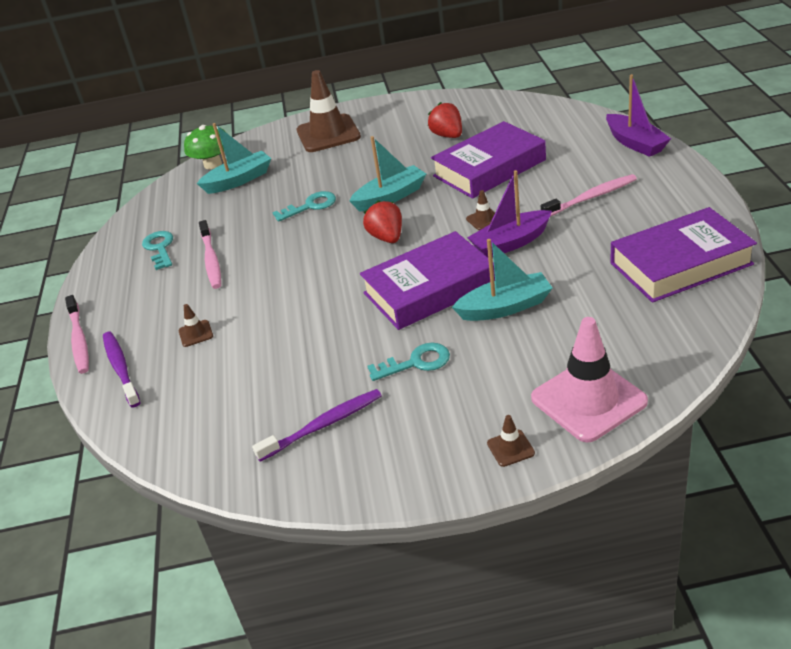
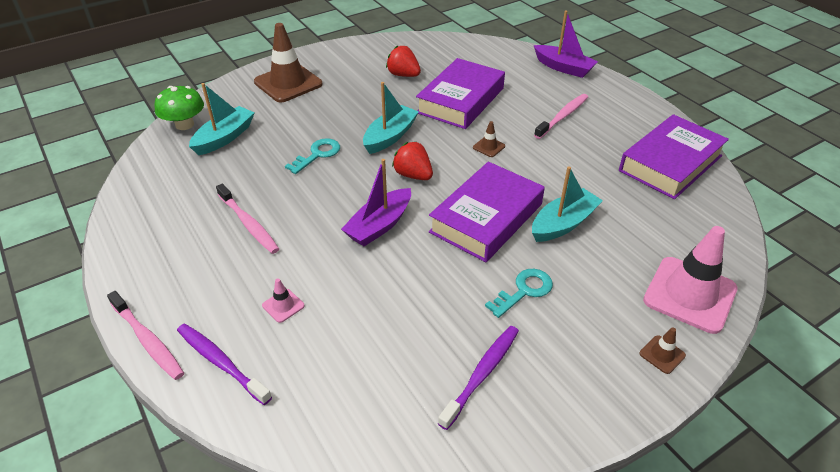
camera: 30 degrees left, 5 degrees up
(160, 248) = (181, 220): turquoise key -> none
(196, 333) = (283, 305): brown traffic cone -> pink traffic cone
(510, 243) = (526, 165): purple boat -> purple boat (379, 225)

